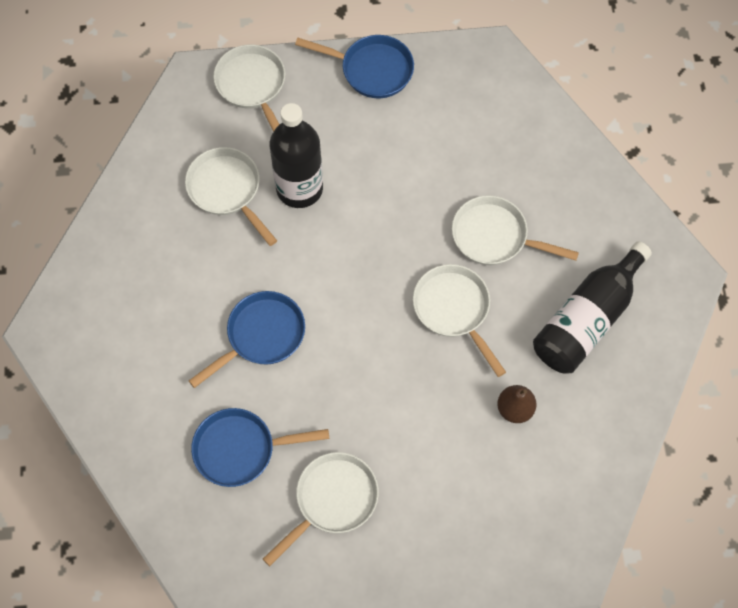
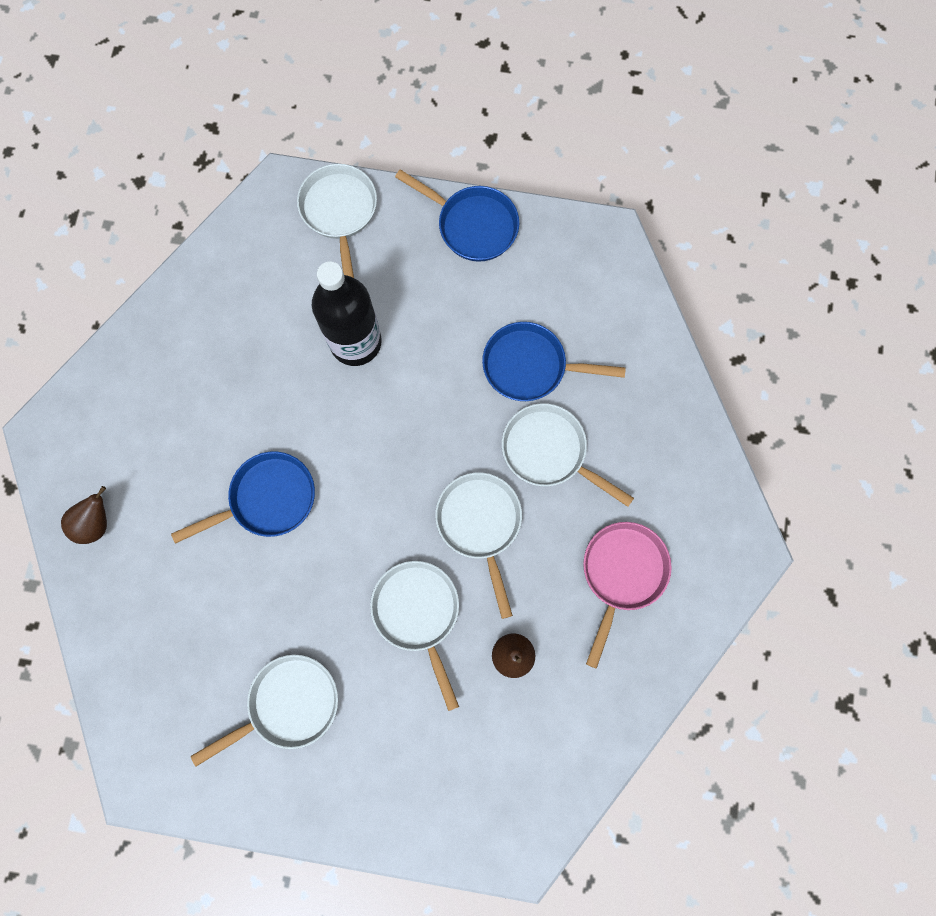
camera: 15 degrees right, 10 degrees up
(113, 394) = (96, 523): none -> brown pear
(227, 190) = (278, 324): white pan -> white pan (418, 613)
(240, 449) = (209, 620): blue pan -> blue pan (530, 366)
(587, 319) = (622, 573): black bottle -> pink pan

